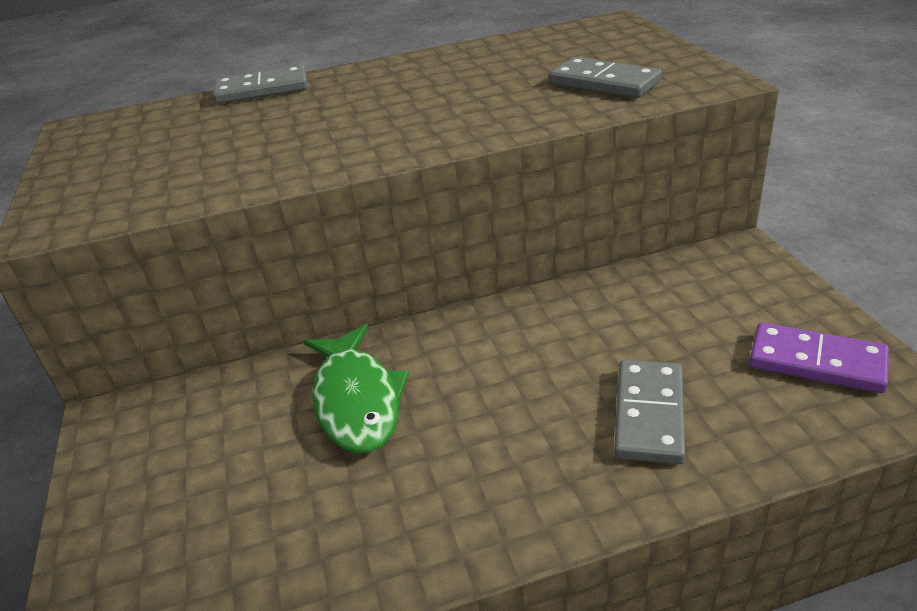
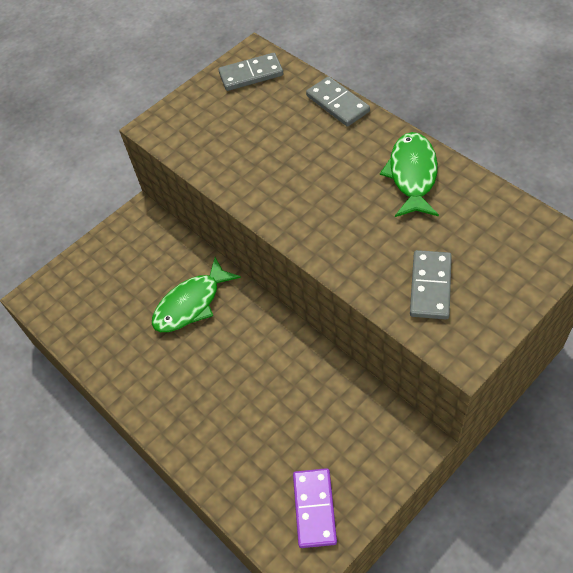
camera: 65 degrees right, 20 degrees up
(432, 69) = (412, 175): none -> green fish
(649, 414) = (235, 436): grey domino -> grey domino (251, 74)

